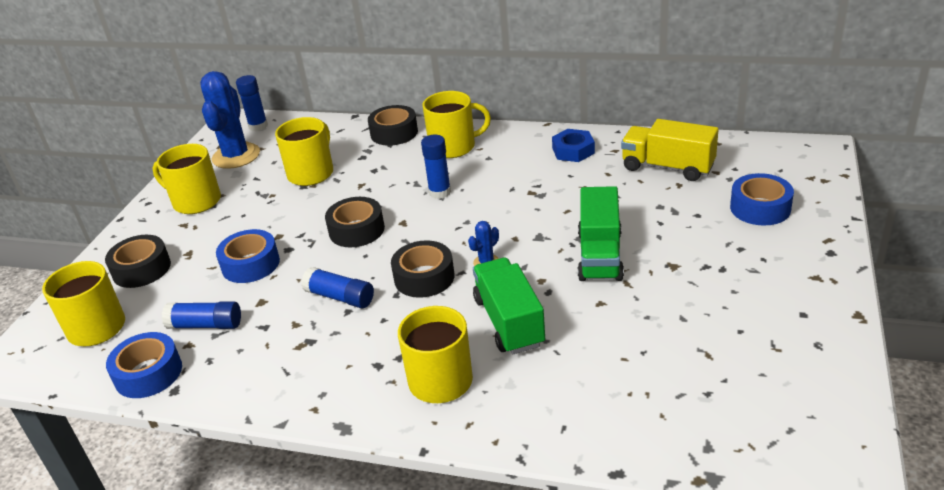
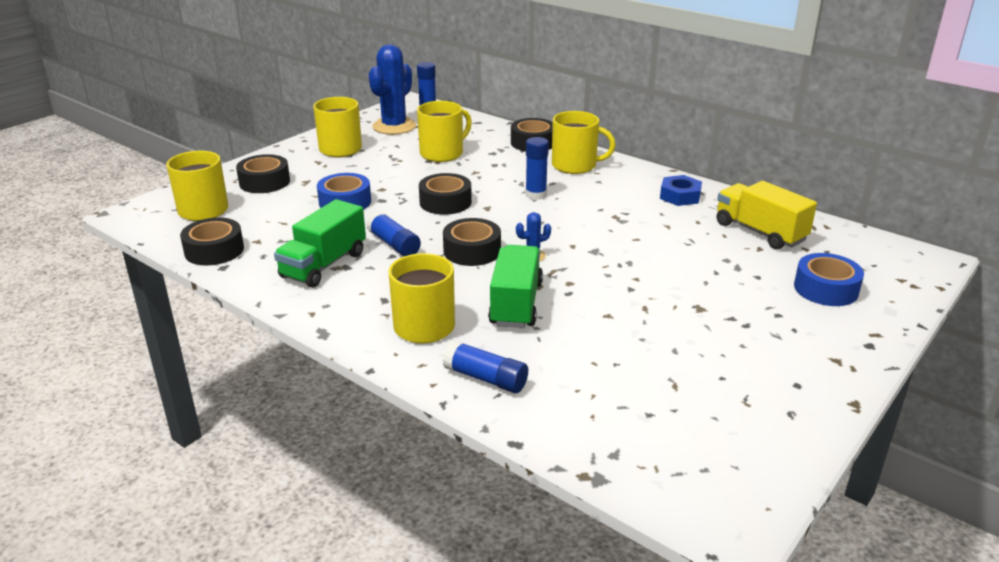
camera: 20 degrees right, 5 degrees down
(148, 373) = (214, 250): blue tape -> black tape
(206, 325) = (279, 232): blue glue stick -> blue glue stick (485, 378)
(600, 255) = (637, 280): green truck -> green truck (324, 265)

